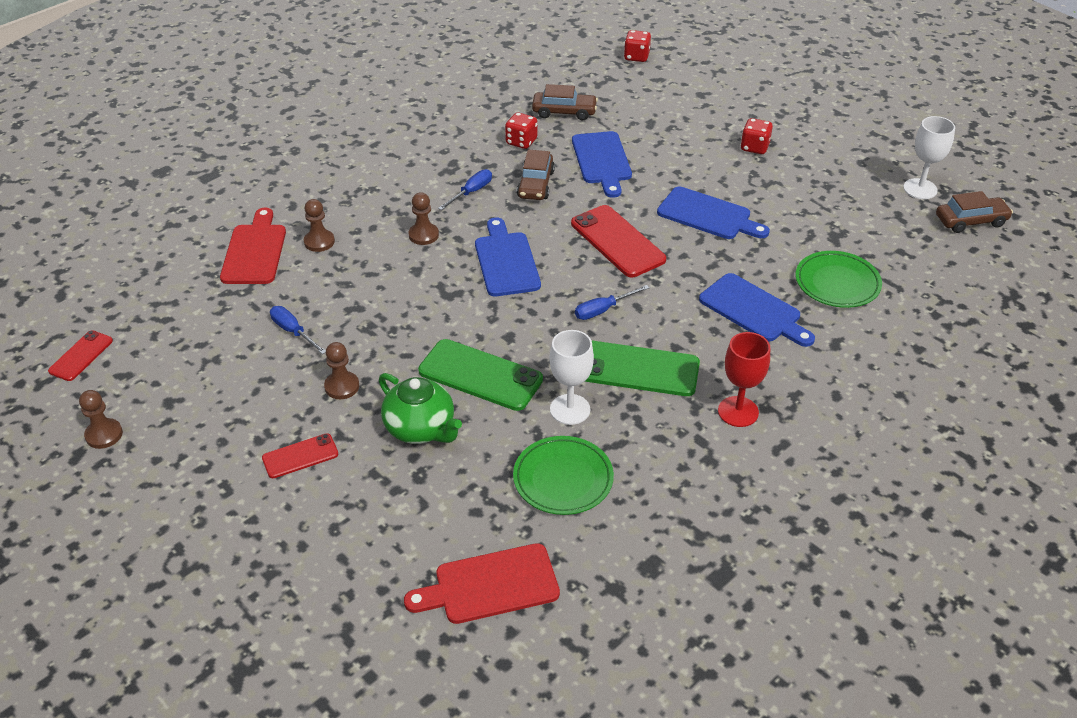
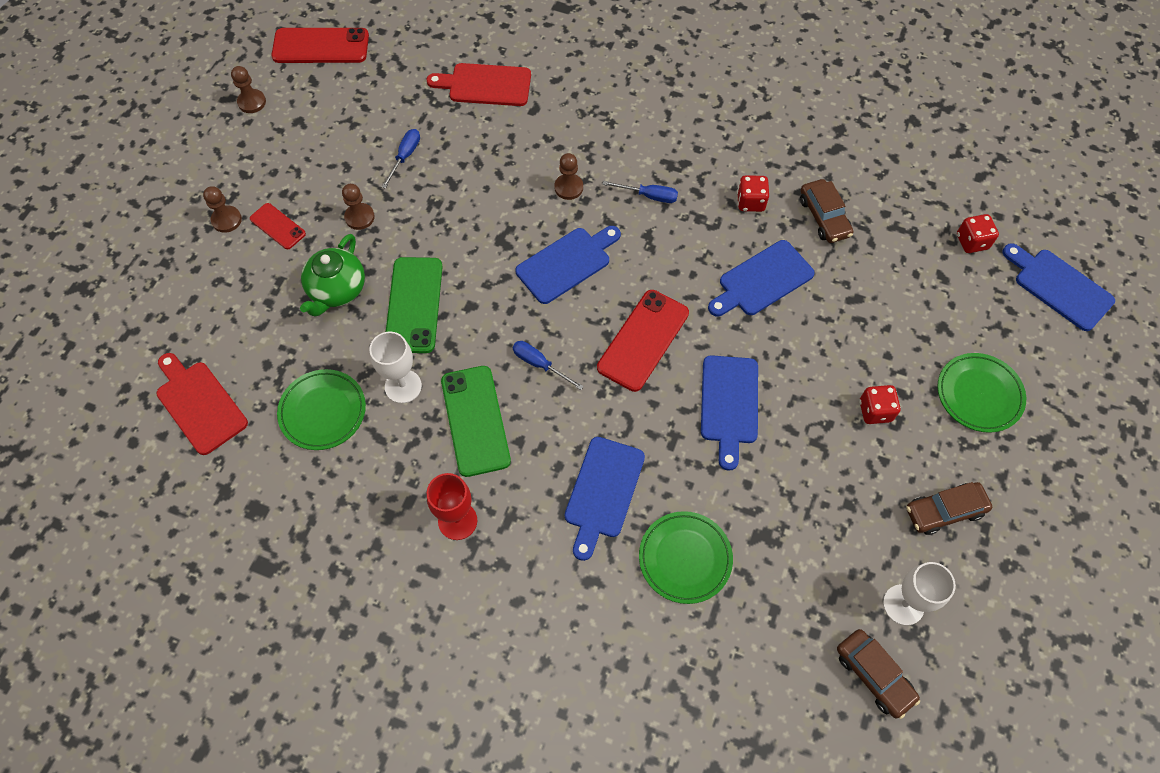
camera: 65 degrees right, 20 degrees up
(81, 356) = (321, 46): red phone -> red phone, size x1.78
(255, 251) = (485, 85): red cutting board -> red cutting board turned 150 degrees counterclockwise
(319, 242) = (520, 120): brown pawn -> brown pawn (226, 220)
(535, 184) = (691, 240): brown car -> brown car (944, 511)
(699, 37) = (1059, 287): none -> blue cutting board
(767, 99) = (979, 394): none -> green plate

